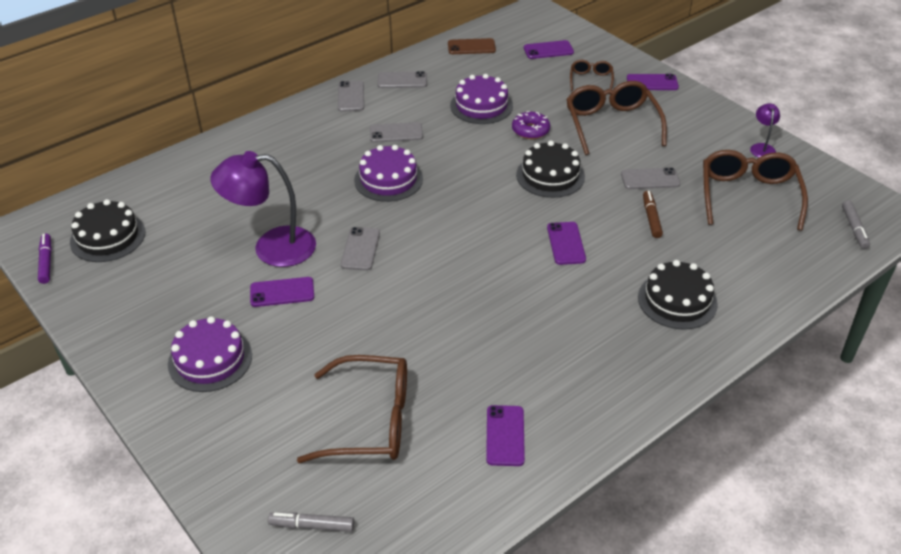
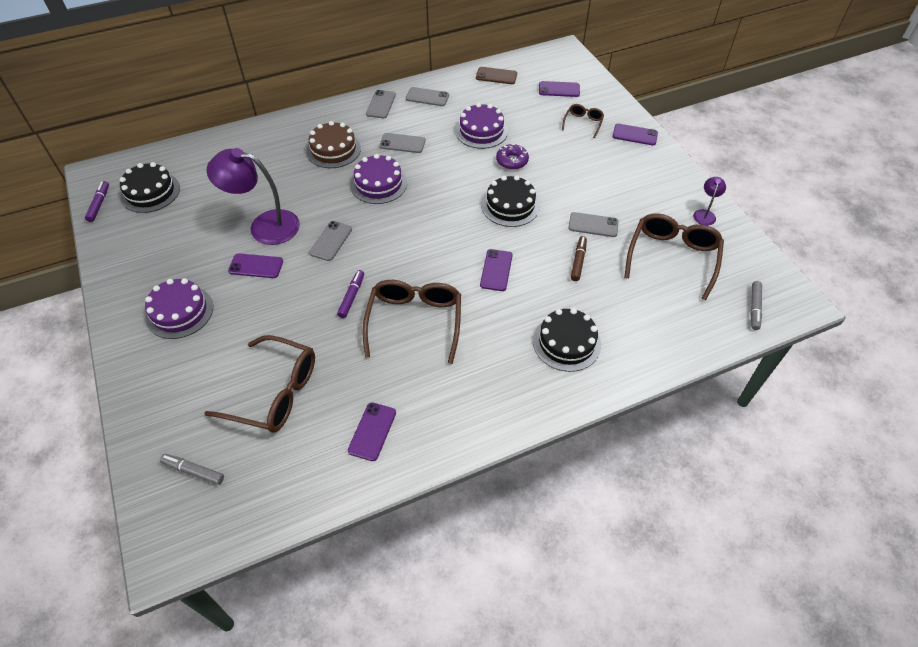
camera: 15 degrees right, 10 degrees up
(317, 153) = (333, 150): none -> brown cake
(413, 302) = (351, 296): none -> purple marker
(611, 124) = (582, 167): brown glasses -> brown glasses (415, 321)

